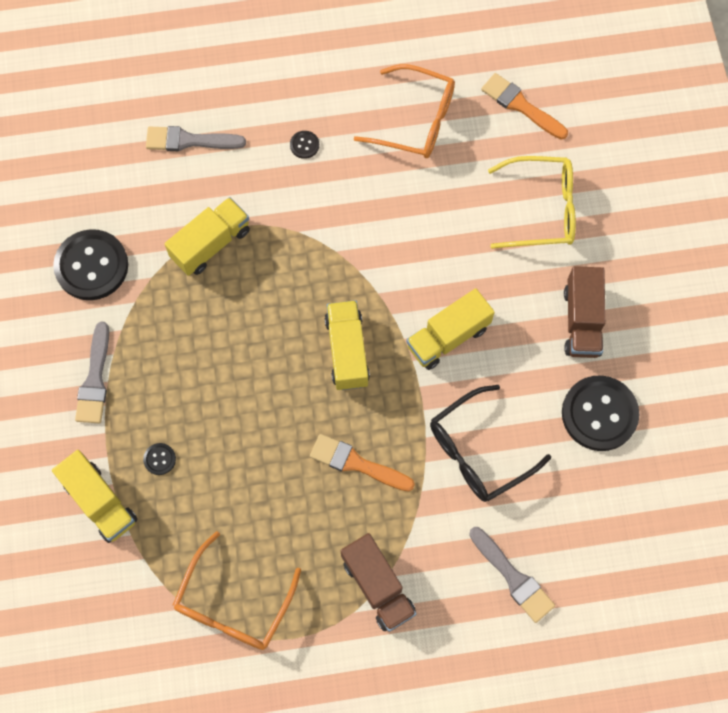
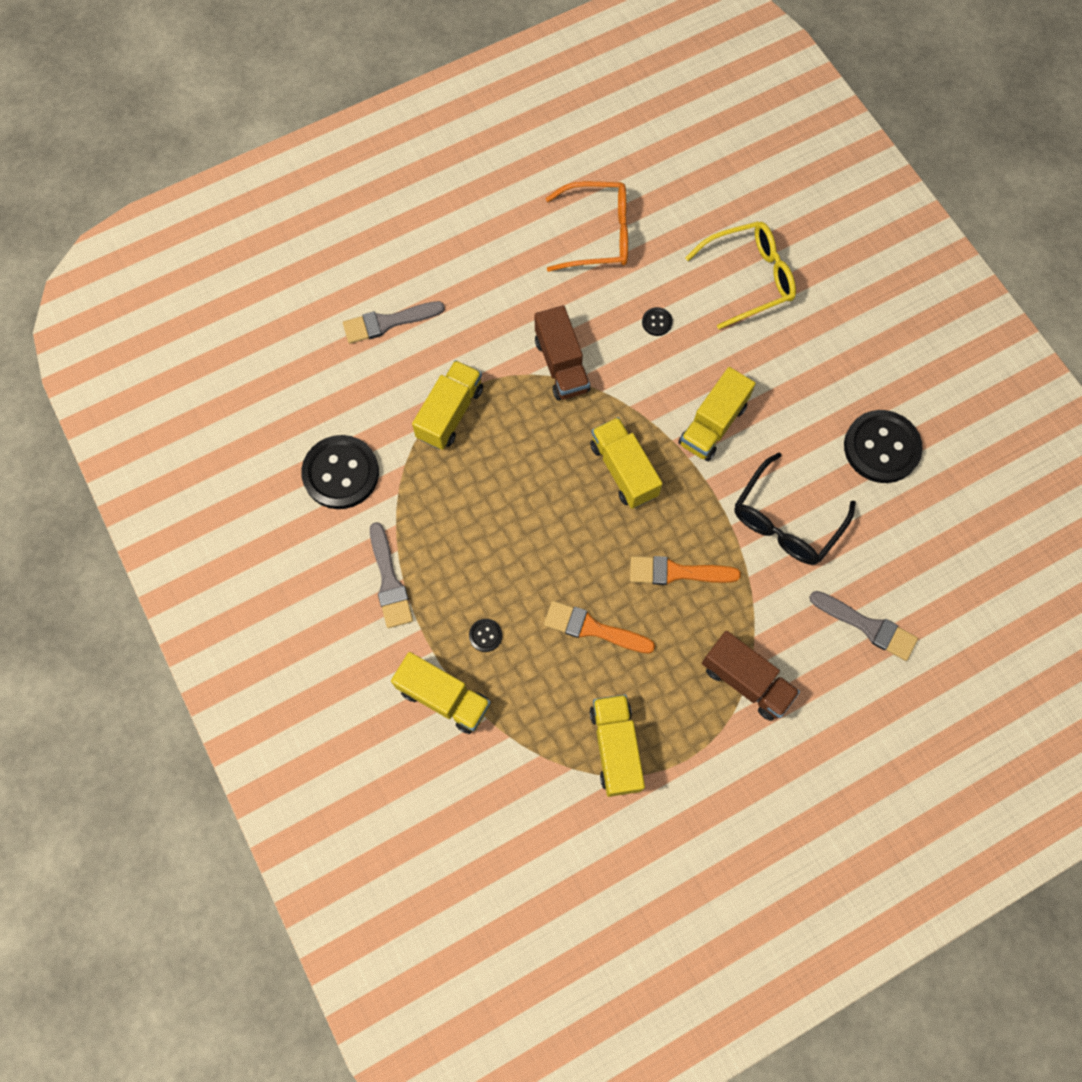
camera: 20 degrees left, 0 degrees up
(233, 604) = (615, 748): orange glasses -> yellow truck
(304, 145) = (501, 291): black button -> black button (657, 322)
(520, 105) = (690, 190): orange brush -> orange brush (593, 628)
(581, 321) = (829, 368): brown truck -> brown truck (561, 365)

